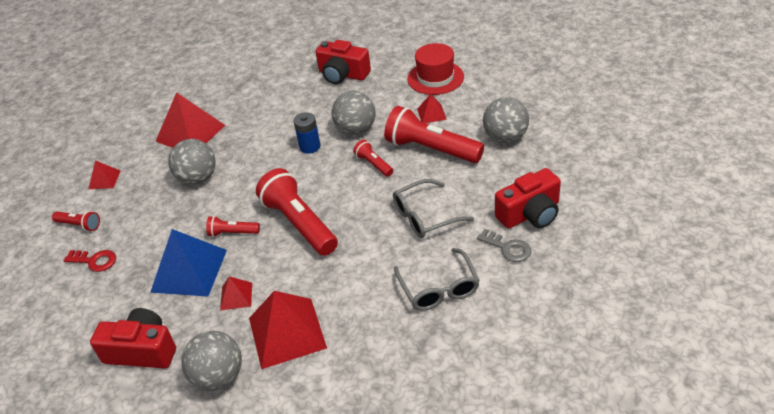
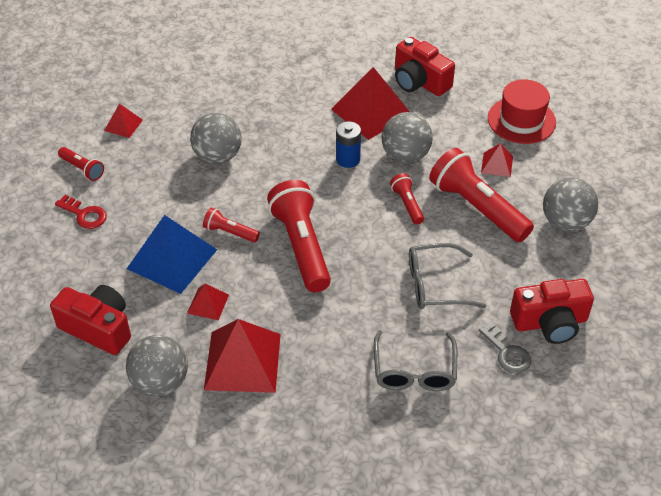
camera: 15 degrees right, 5 degrees up
(190, 133) = (229, 99): red pyramid -> red pyramid (371, 111)

